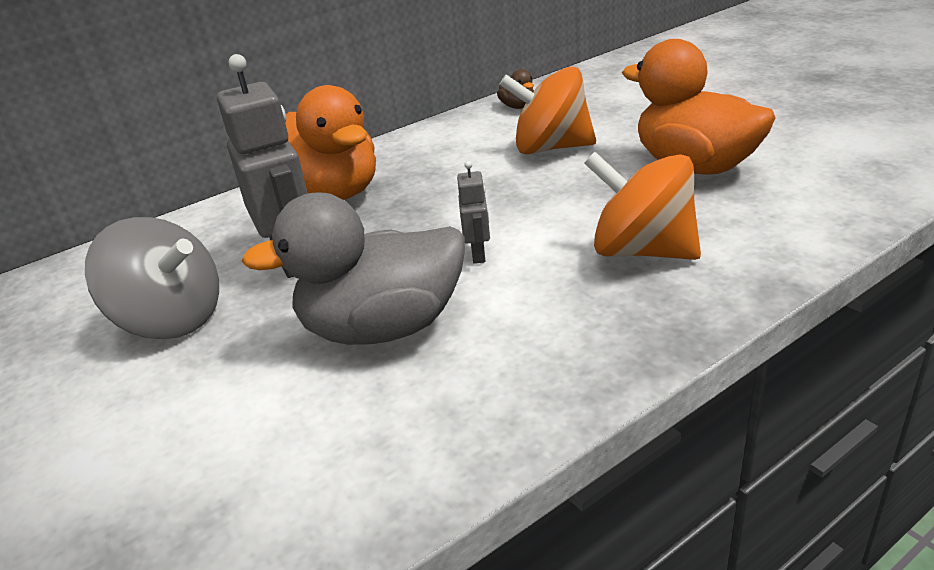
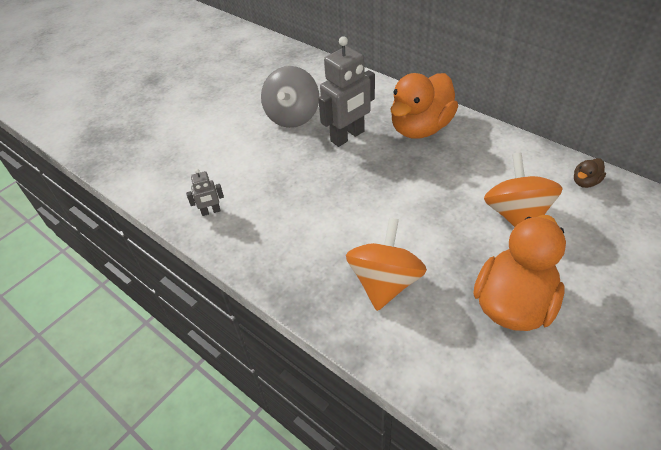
camera: 75 degrees right, 15 degrees up
(383, 328) = (295, 188): grey duck -> none
(478, 254) = (366, 208): grey robot -> grey robot (211, 211)

